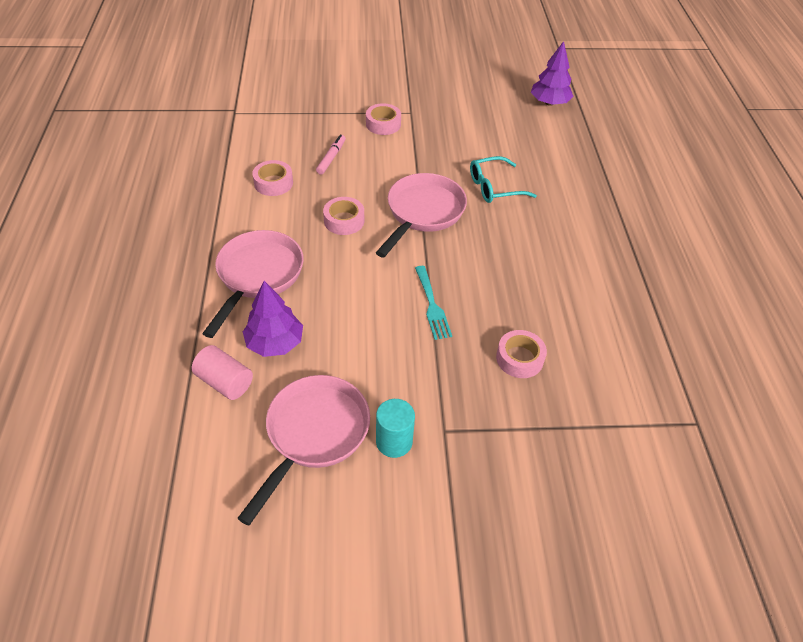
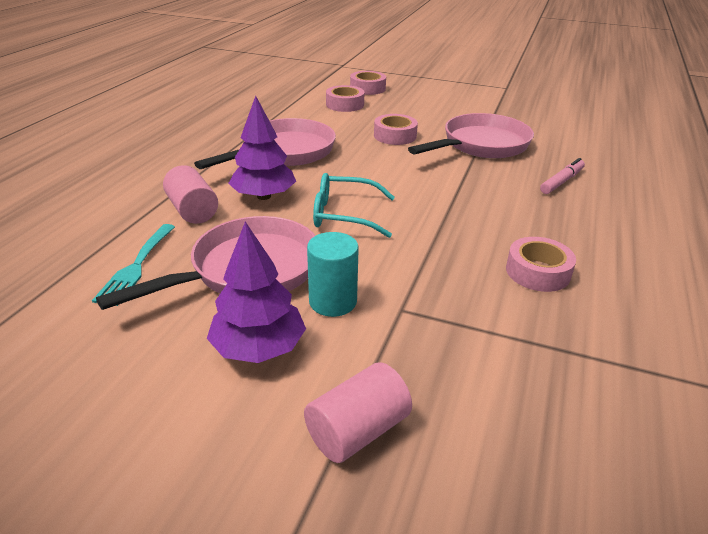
camera: 25 degrees right, 15 degrees down
(331, 158) = (410, 100): pink marker -> pink marker (562, 181)
(383, 124) = (474, 90): pink tape -> pink tape (367, 88)
(432, 305) = (451, 207): turquoise fork -> turquoise fork (136, 266)
(464, 544) = (357, 431): none -> pink cylinder
(495, 187) = (573, 143): turquoise glasses -> turquoise glasses (345, 215)
(549, 102) = (664, 102): purple tree -> purple tree (259, 348)

